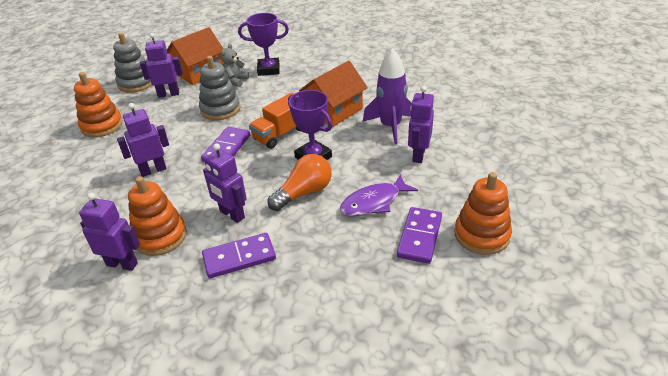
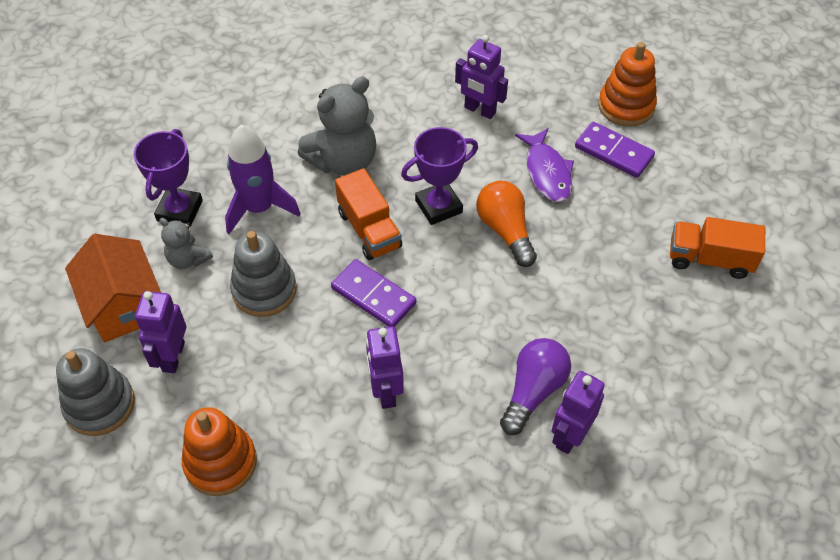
camera: 75 degrees left, 15 degrees up
(160, 236) = (533, 391): orange stacking toy -> purple light bulb
(232, 214) = (519, 309): purple robot -> none
(239, 258) = (596, 312): purple domino -> none
(322, 326) = (709, 259): none -> orange truck
(334, 111) = (343, 161): orange house -> grey teddy bear
(390, 126) = (410, 117): purple rocket -> purple rocket (259, 208)

